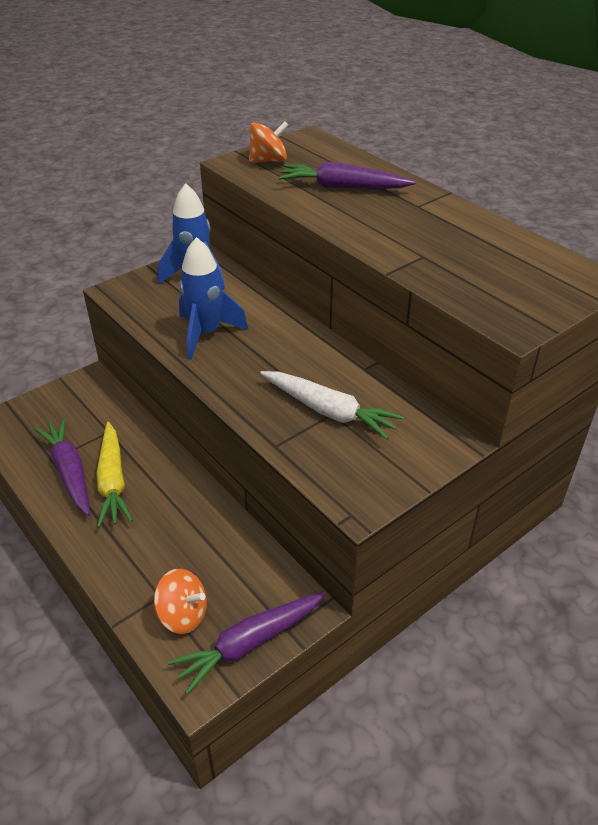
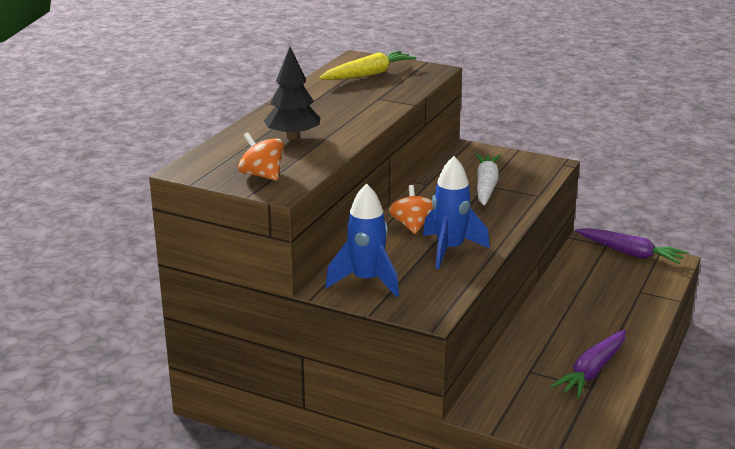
camera: 115 degrees left, 15 degrees down
(113, 481) = (577, 346): yellow carrot -> yellow carrot (368, 74)
(183, 615) = (641, 279): orange spinning top -> orange spinning top (412, 226)
(343, 187) = (292, 137): purple carrot -> black tree

